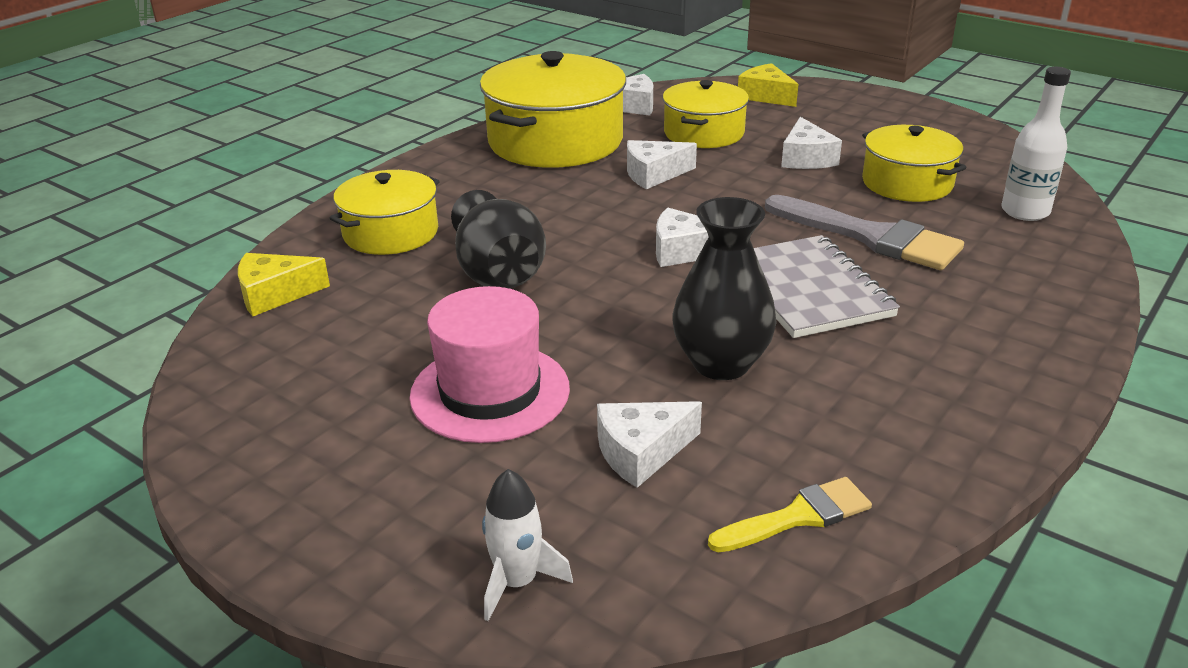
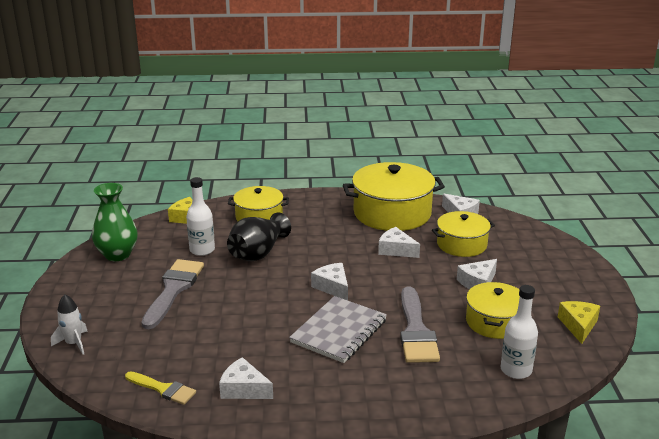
camera: 50 degrees right, 5 degrees down
(270, 412) = (117, 255): none -> green vase
(405, 318) = (202, 250): none -> white bottle
(490, 392) = (173, 290): pink hat -> grey brush
(641, 452) = (169, 338): white cheese -> white cheese (244, 389)
(721, 363) = (250, 332): black vase -> none
(766, 96) = (537, 243): yellow cheese -> yellow cheese (578, 326)

